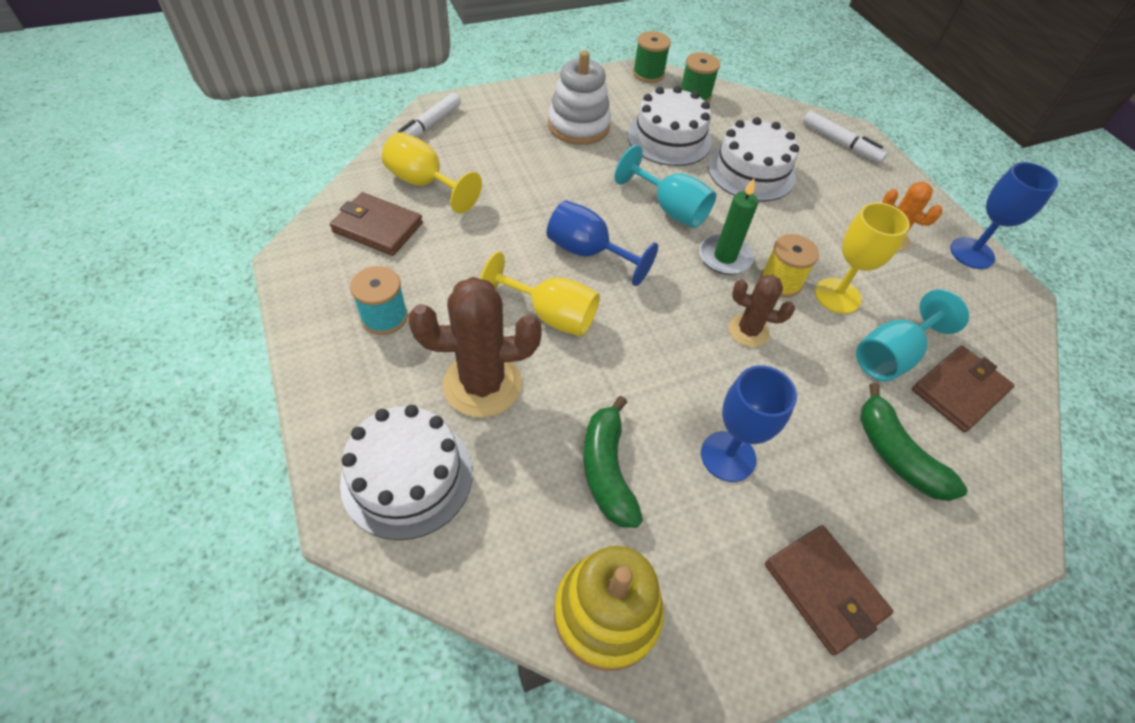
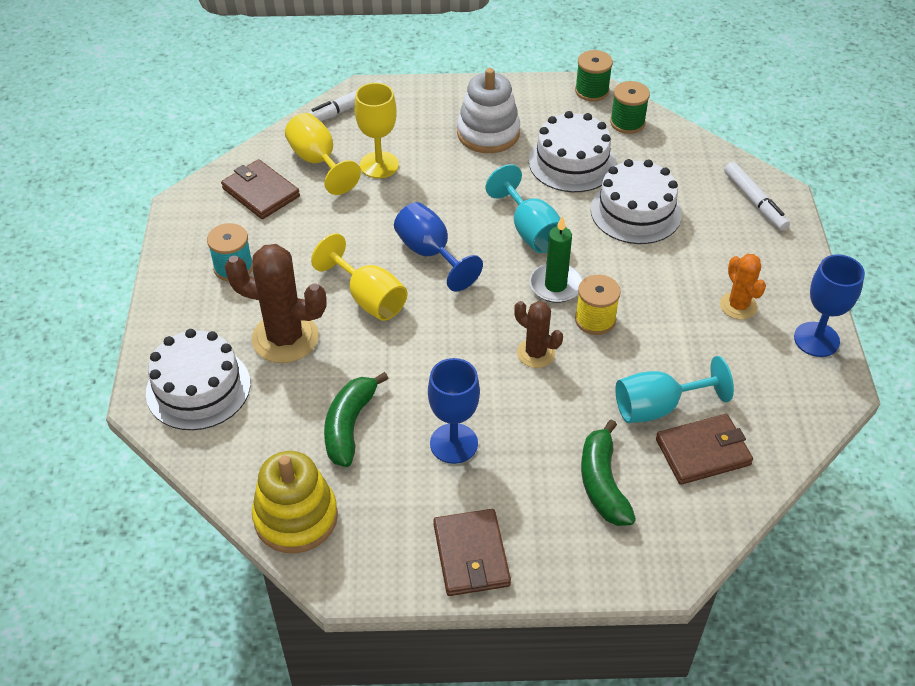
camera: 25 degrees right, 5 degrees down
(837, 296) = (643, 344): yellow goblet -> yellow goblet (379, 165)

